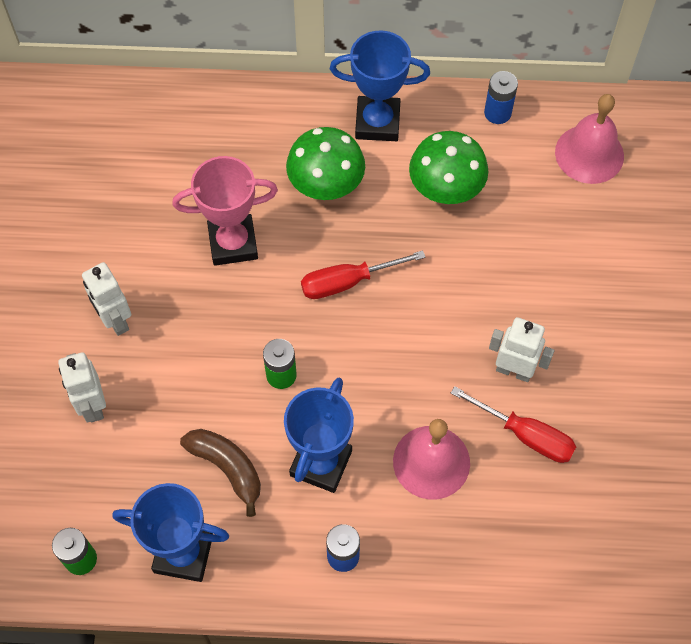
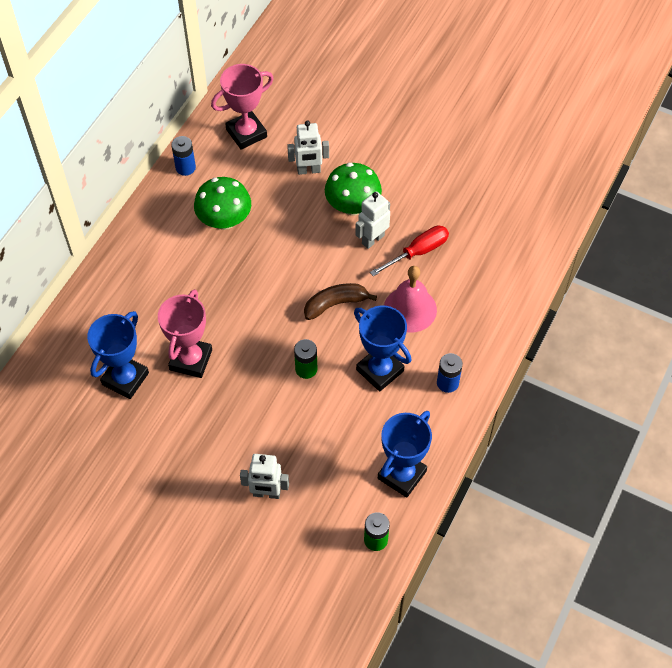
camera: 65 degrees left, 5 degrees down
(115, 320) = (208, 455): white robot -> white robot (308, 170)
(227, 468) = (355, 426): brown banana -> brown banana (335, 304)
(326, 185) = (179, 286): green mushroom -> green mushroom (352, 206)
(347, 282) = (260, 304): red screwdriver -> none
(377, 122) = (149, 237): blue trophy -> blue trophy (125, 379)
(589, 154) = (246, 133): pink bell -> pink trophy

